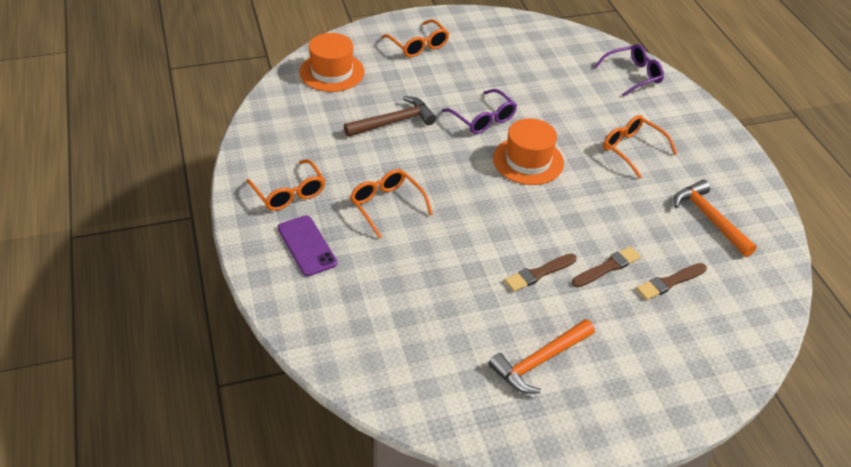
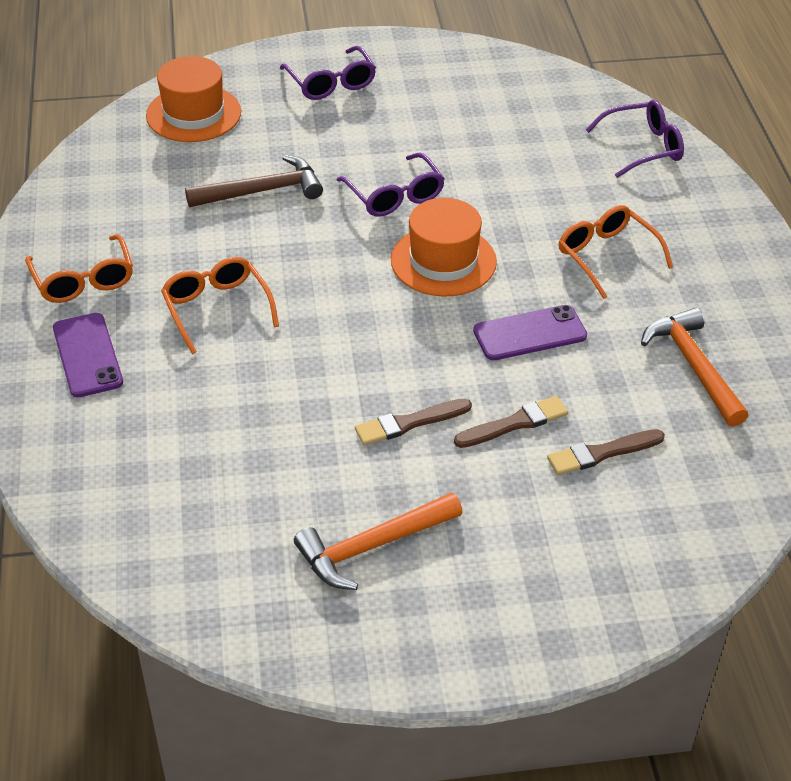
camera: 10 degrees right, 0 degrees up
(418, 45) = (331, 83): orange glasses -> purple glasses
(599, 205) = (529, 333): none -> purple phone

